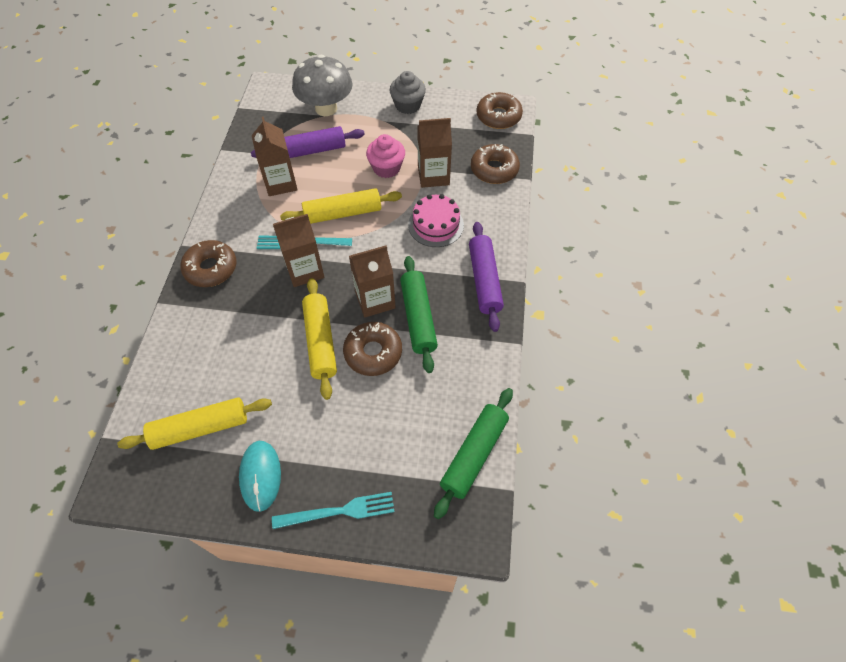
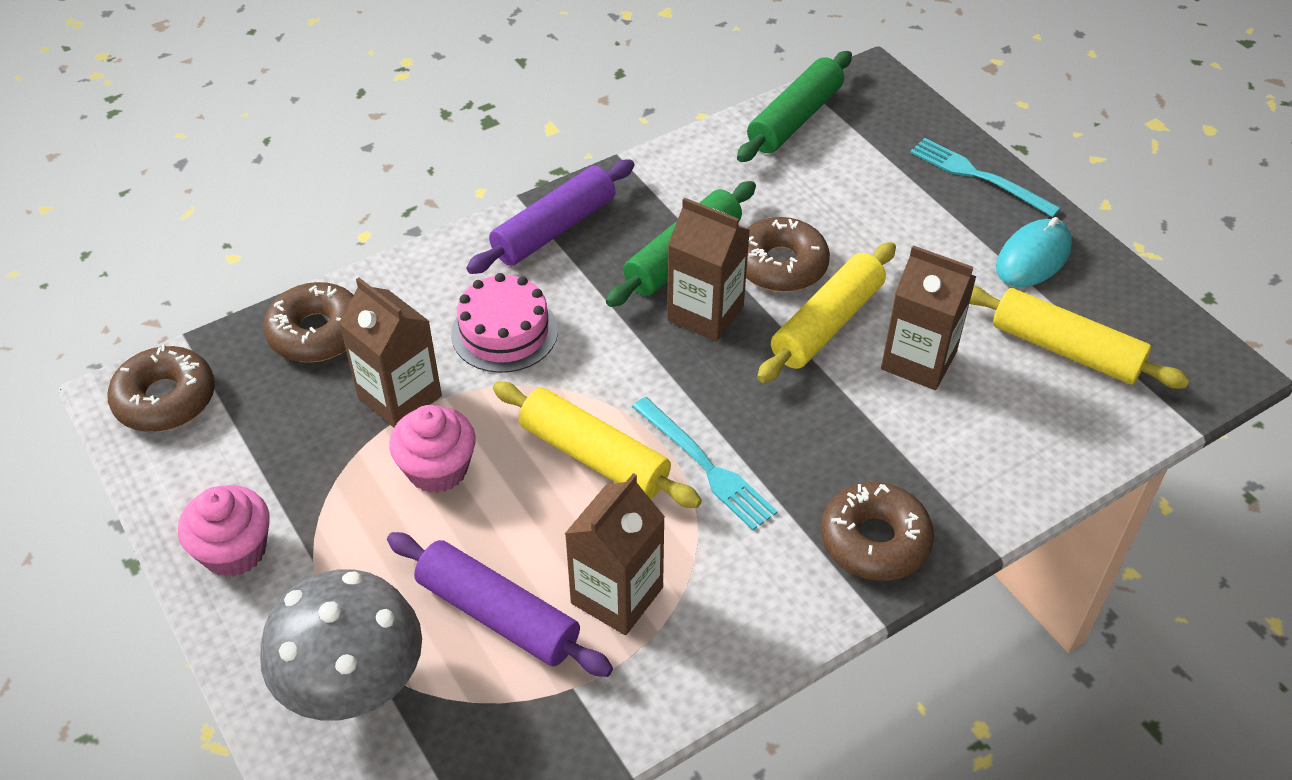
camera: 130 degrees left, 10 degrees down
(305, 270) = (746, 422): brown carton -> brown carton (918, 360)
(408, 105) = (234, 550): grey cupcake -> pink cupcake
(474, 454) = (795, 119): green rolling pin -> green rolling pin turned 45 degrees counterclockwise

